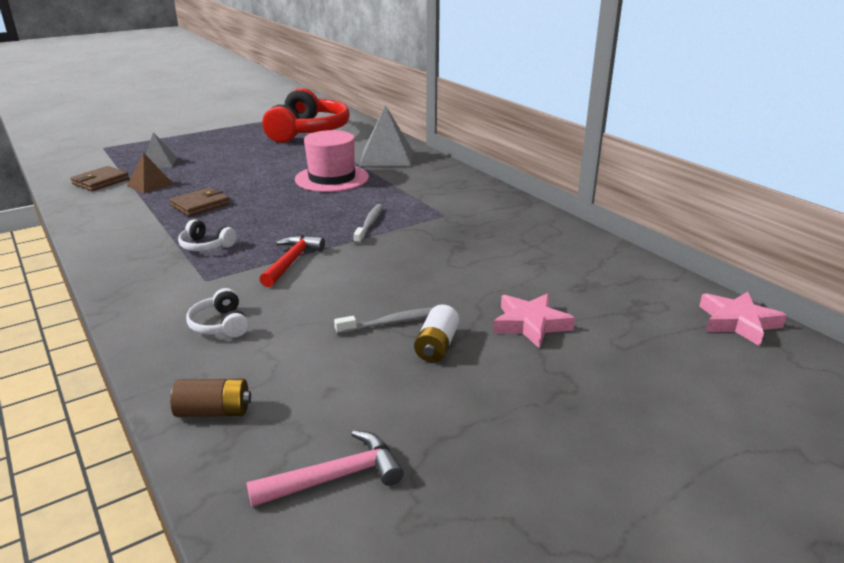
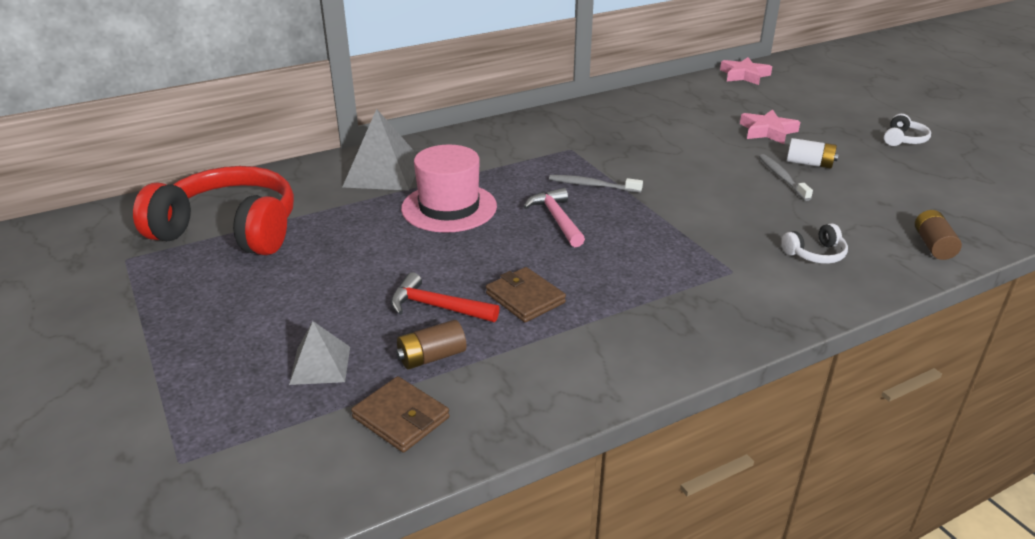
camera: 85 degrees left, 5 degrees up
(150, 184) = (431, 357): brown pyramid -> brown battery
(206, 246) = (652, 280): white headphones -> white headphones (903, 139)
(291, 262) = (684, 225): red hammer -> red hammer (437, 307)
(335, 477) = (966, 199): pink hammer -> pink hammer (557, 219)

